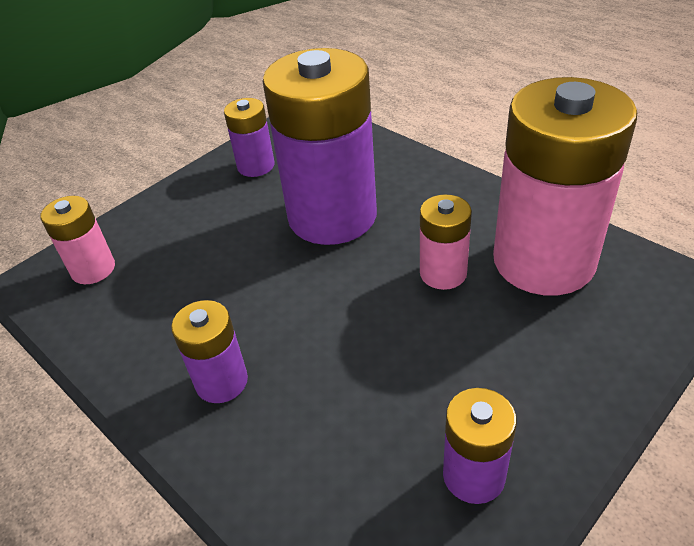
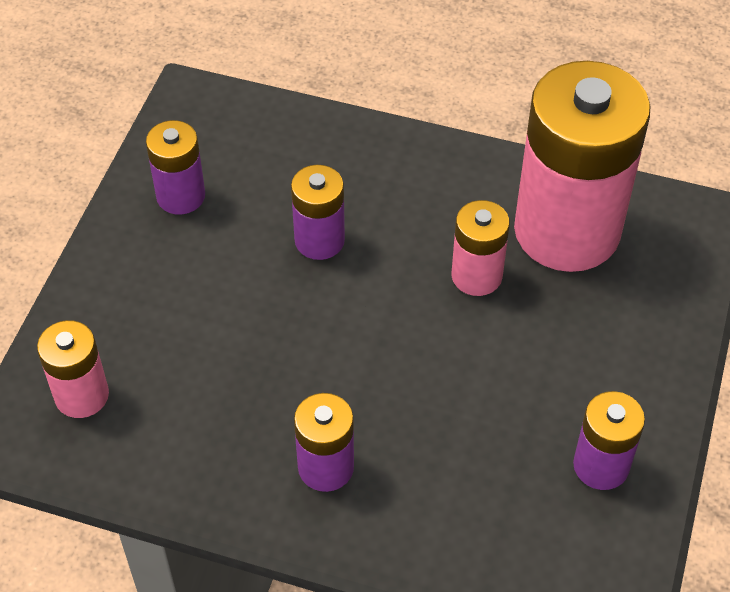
camera: 30 degrees left, 10 degrees up
(332, 216) = (319, 240): purple battery -> purple battery, size x0.47

